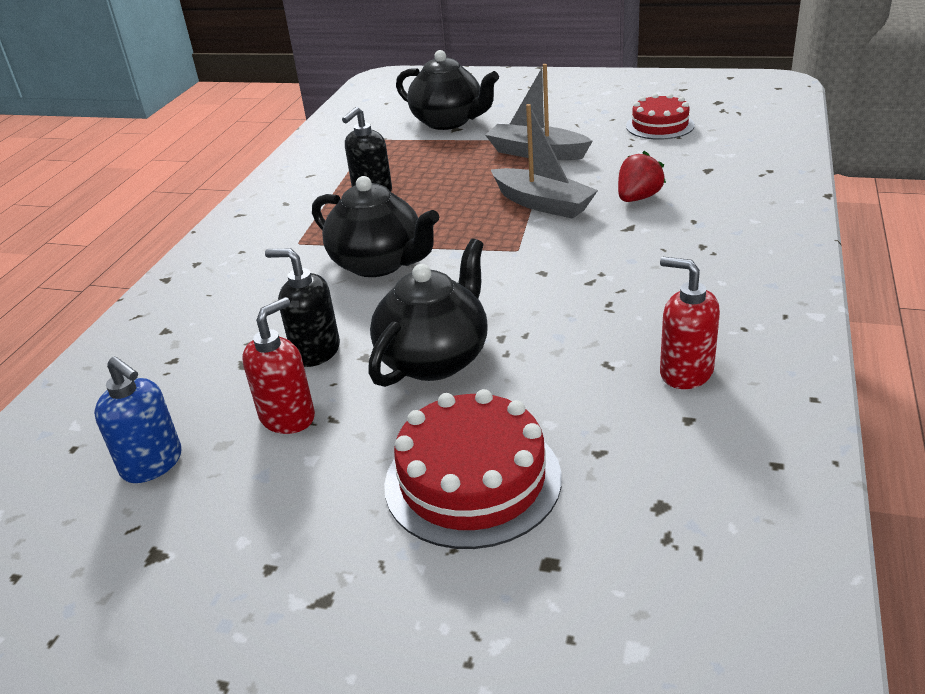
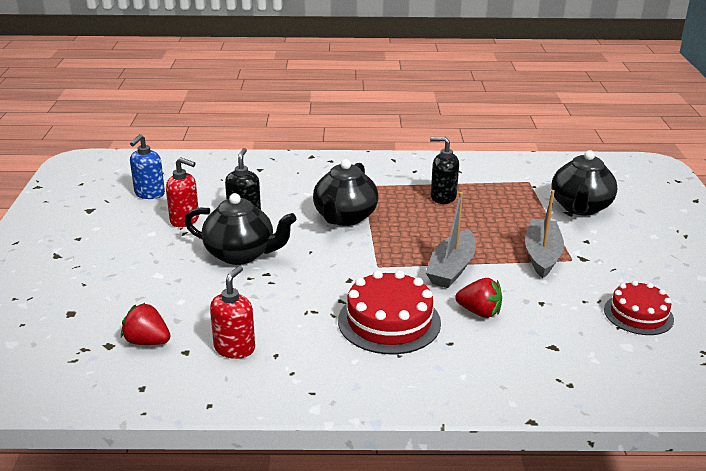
camera: 70 degrees right, 5 degrees down
(472, 480) = (133, 282): red cake -> red cake (389, 321)
(657, 460) = (147, 341): none -> red strawberry

